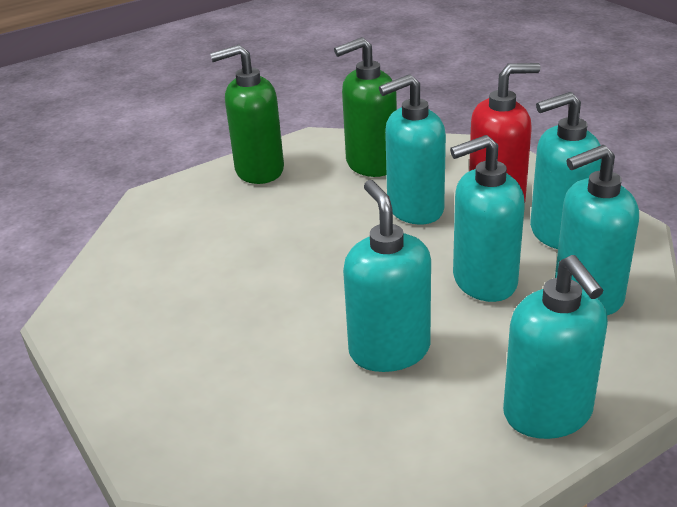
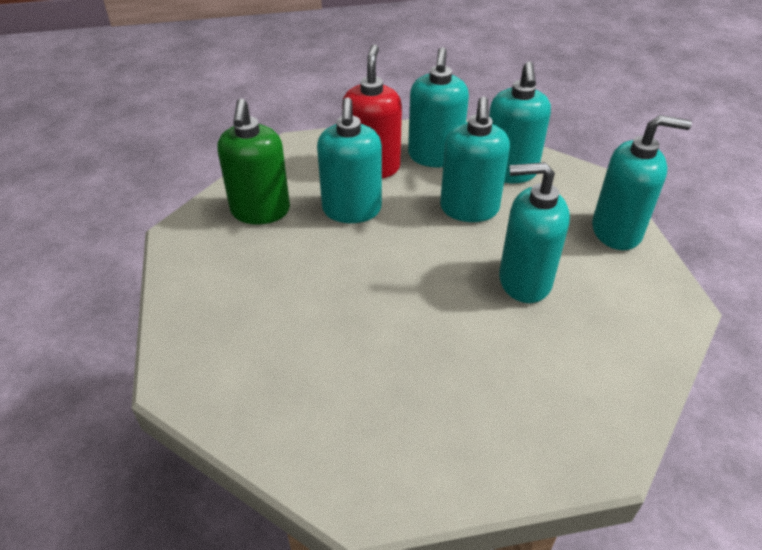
camera: 70 degrees left, 10 degrees up
(259, 170) = (202, 285): green soap dispenser -> none

